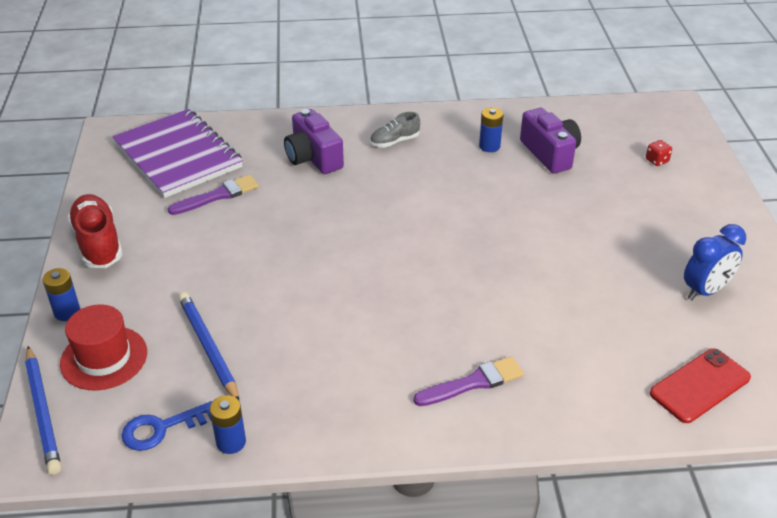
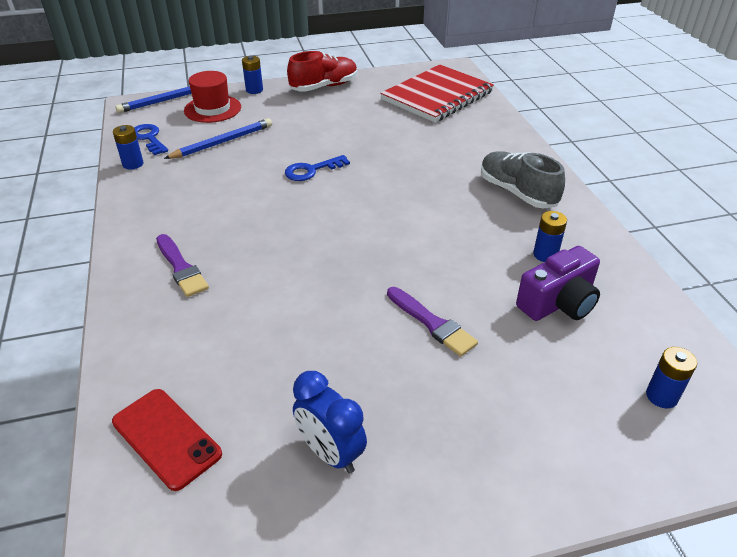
camera: 80 degrees right, 0 degrees up
(178, 156) = (437, 96): purple notebook -> red notebook
(218, 195) = (394, 119): purple brush -> purple brush (432, 323)
(308, 271) = (311, 170): none -> blue key
(313, 158) = (466, 153): purple camera -> none
(394, 141) = (517, 192): grey shoe -> grey shoe, size x1.71
(644, 134) = (661, 396): none -> blue battery
(657, 160) = (601, 409): red dice -> none

